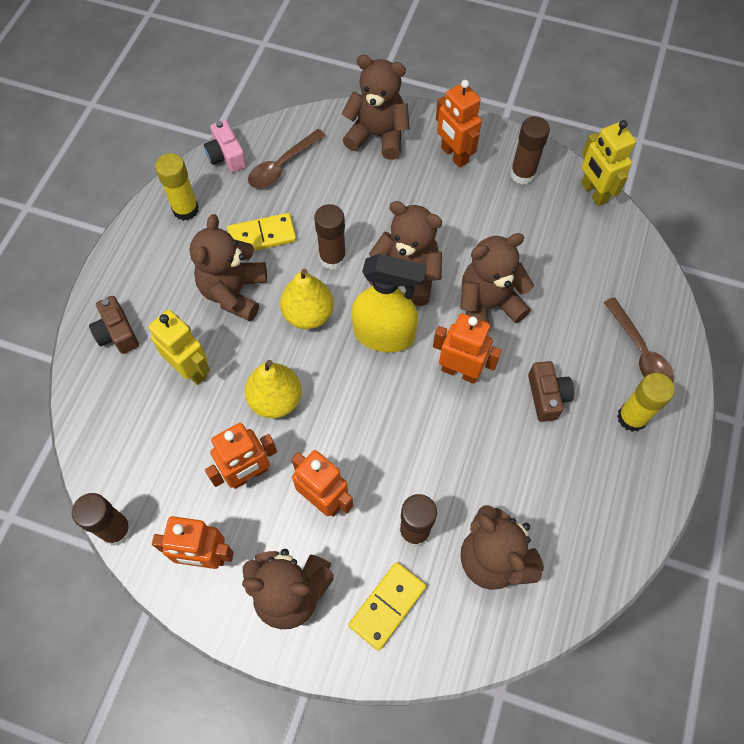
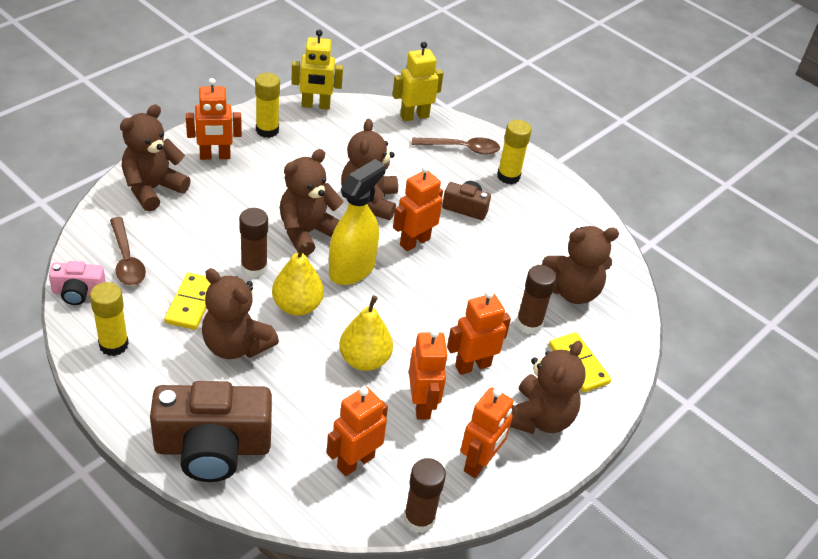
camera: 70 degrees left, 20 degrees down
(117, 333) = (213, 447): brown camera -> brown camera, size x2.02
(154, 448) = (355, 462): none -> orange robot
(191, 369) = (293, 406): yellow robot -> yellow robot (414, 116)
(522, 174) = (267, 130): brown glue stick -> yellow glue stick

